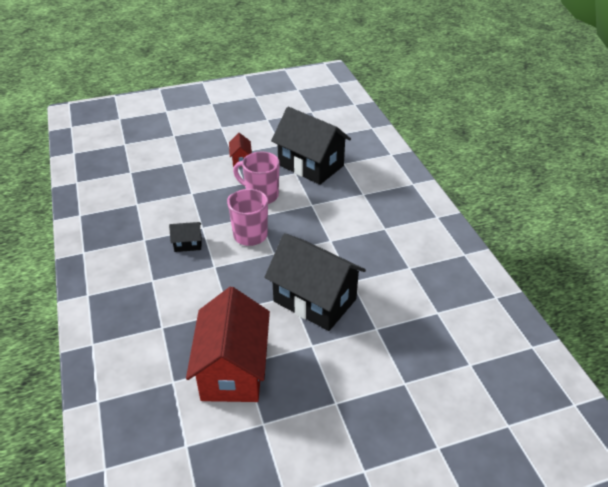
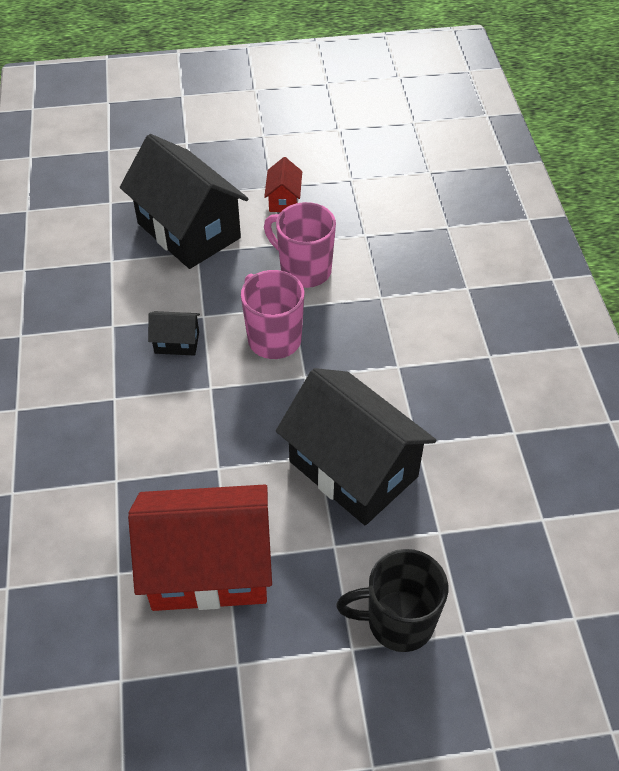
camera: 10 degrees right, 10 degrees up
(233, 370) = (209, 568): red house -> red house turned 75 degrees clockwise
(310, 165) = (393, 224): black house -> black house (188, 231)
(361, 383) = (398, 621): none -> black mug

